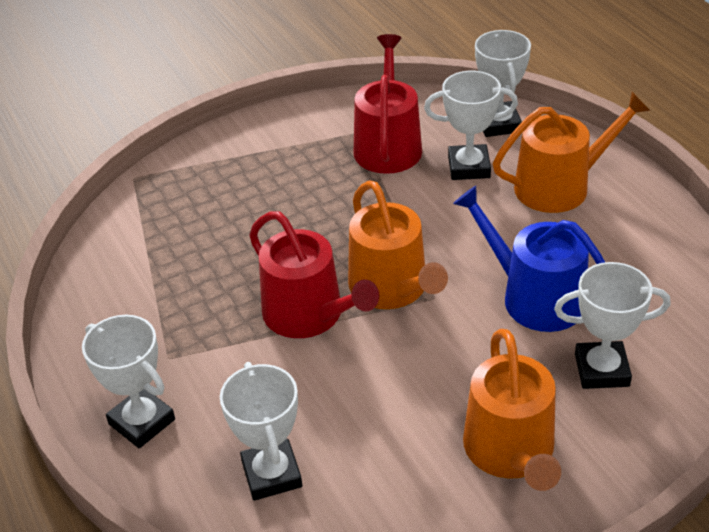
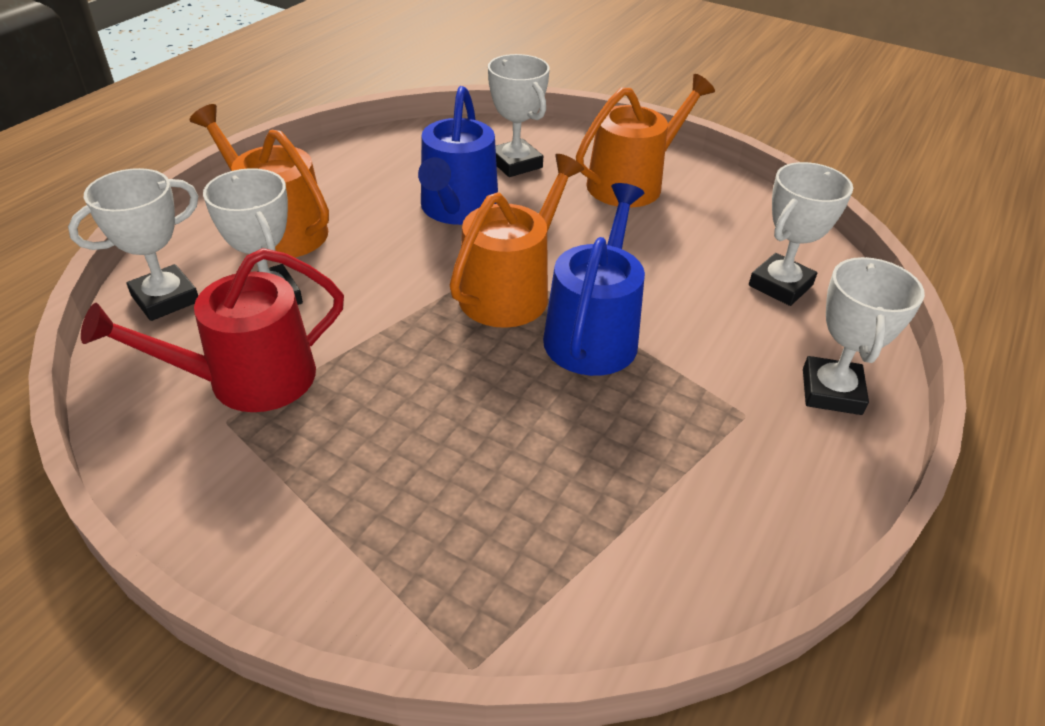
camera: 125 degrees left, 0 degrees up
(309, 315) = (593, 333): red watering can -> blue watering can

